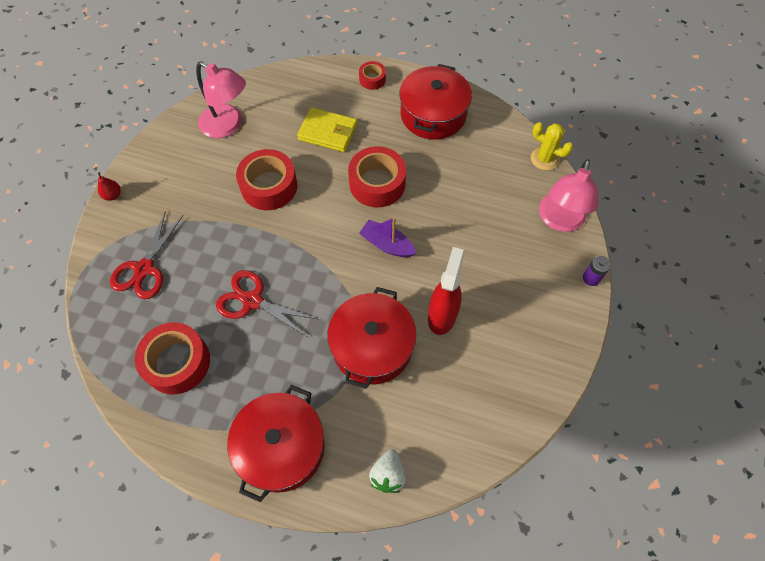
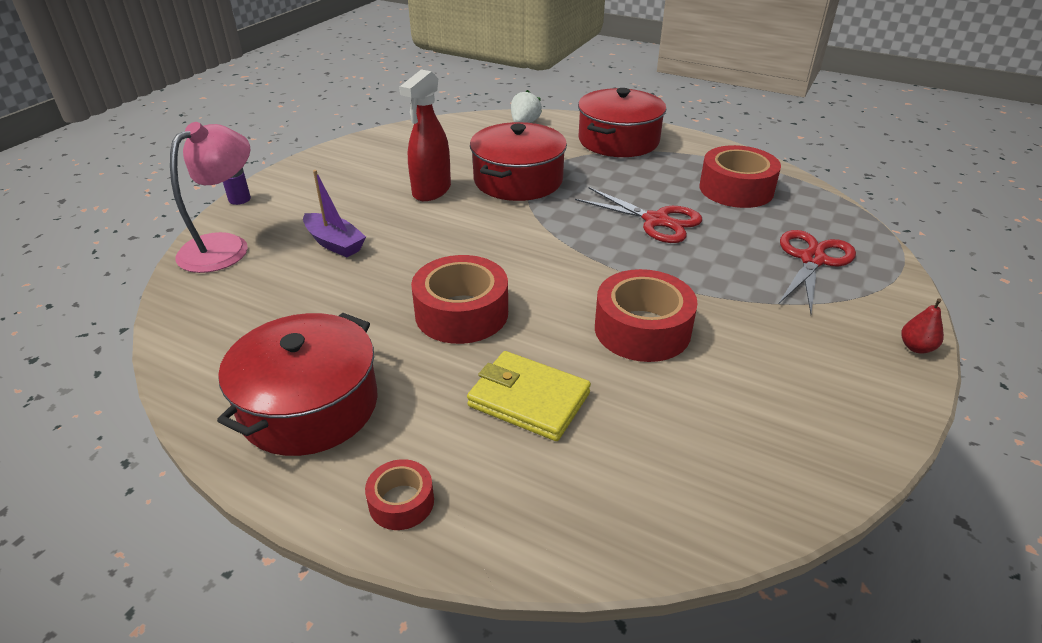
camera: 170 degrees left, 25 degrees down
(228, 126) = (737, 438): pink lamp -> none
(387, 244) = (472, 249): purple boat -> purple boat (334, 243)
(544, 159) = (173, 313): yellow cactus -> none

